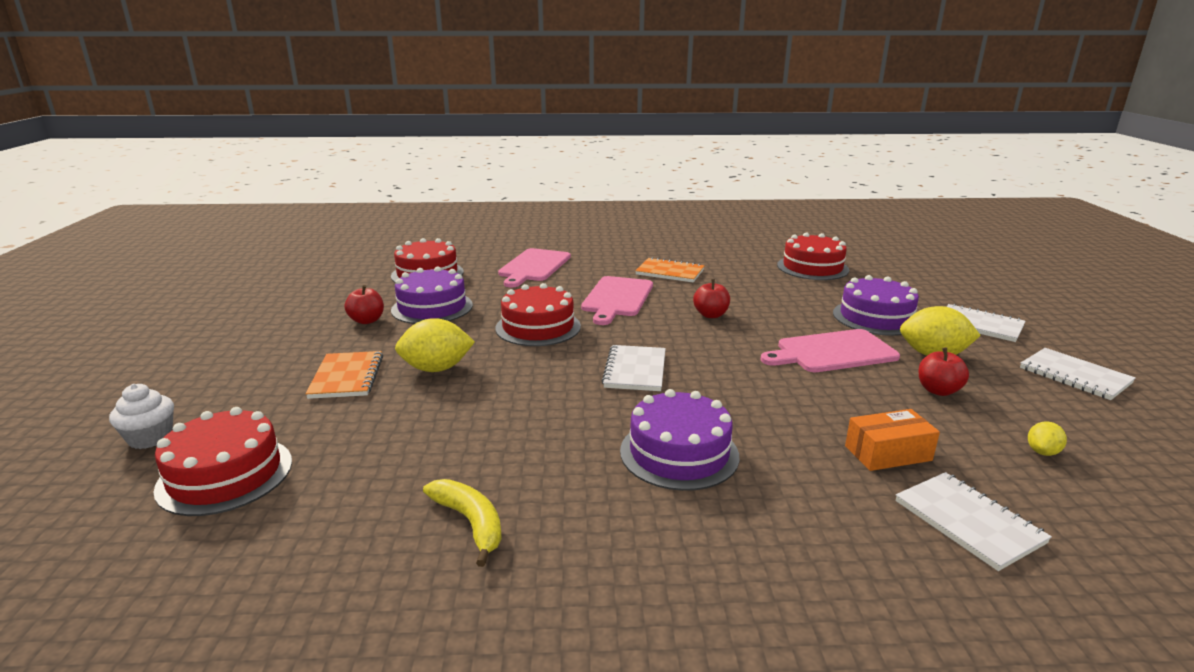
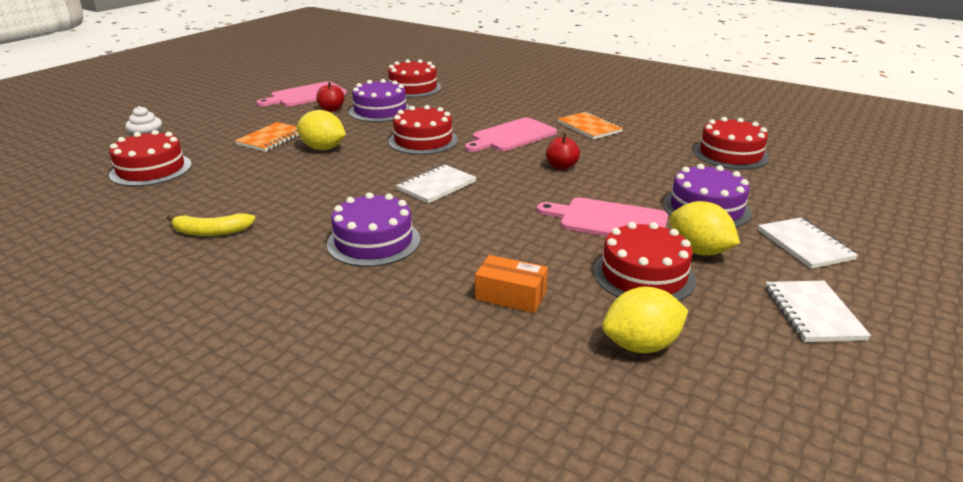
camera: 35 degrees right, 5 degrees up
(470, 523) = (211, 232): yellow banana -> yellow banana turned 90 degrees clockwise
(533, 266) = (492, 99): pink cutting board -> pink cutting board (306, 95)
(938, 390) = (643, 275): red apple -> red cake
(968, 522) = (481, 354): white notebook -> none
(1042, 452) = (641, 345): yellow lemon -> yellow lemon, size x2.00

